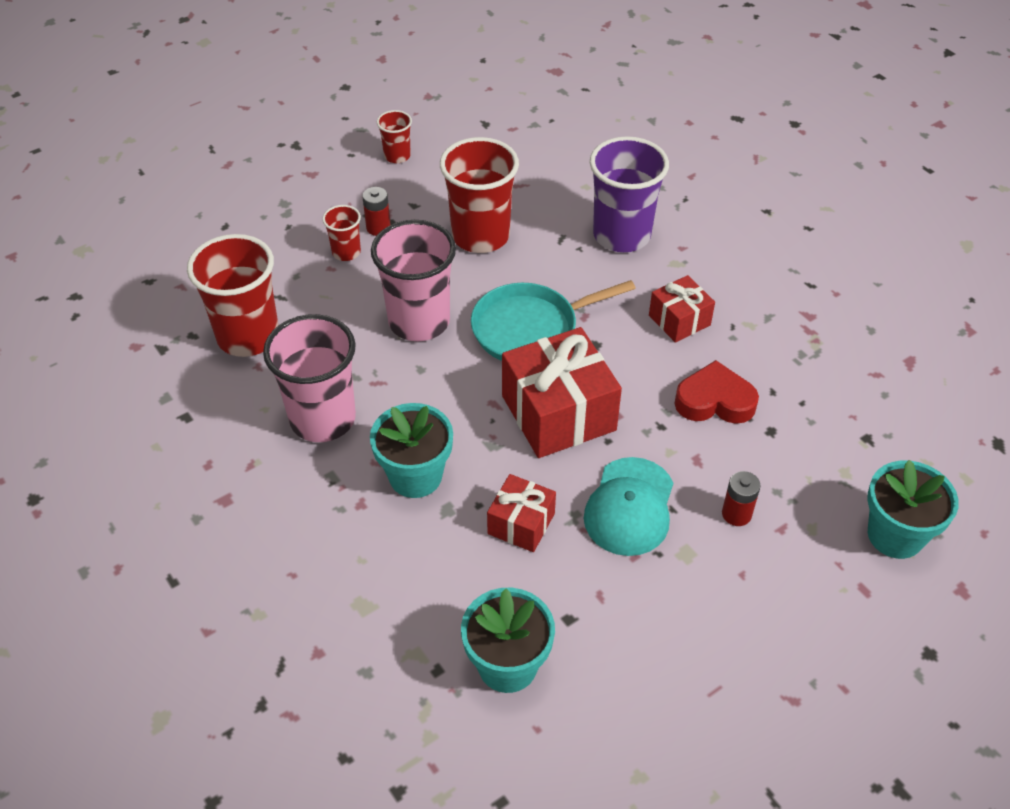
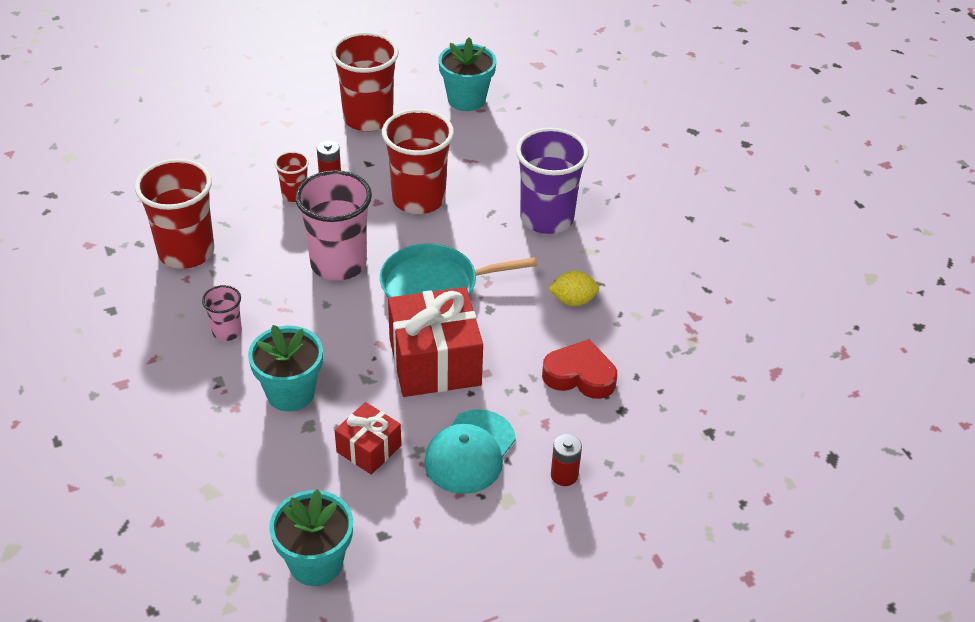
camera: 10 degrees right, 5 degrees down
(322, 419) = (227, 331): pink cup -> pink cup, size x0.49
(397, 156) = (368, 118): red cup -> red cup, size x2.04
(679, 320) = (573, 300): red gift -> yellow lemon
(895, 535) = (703, 519): turquoise flower pot -> turquoise flower pot (466, 99)

